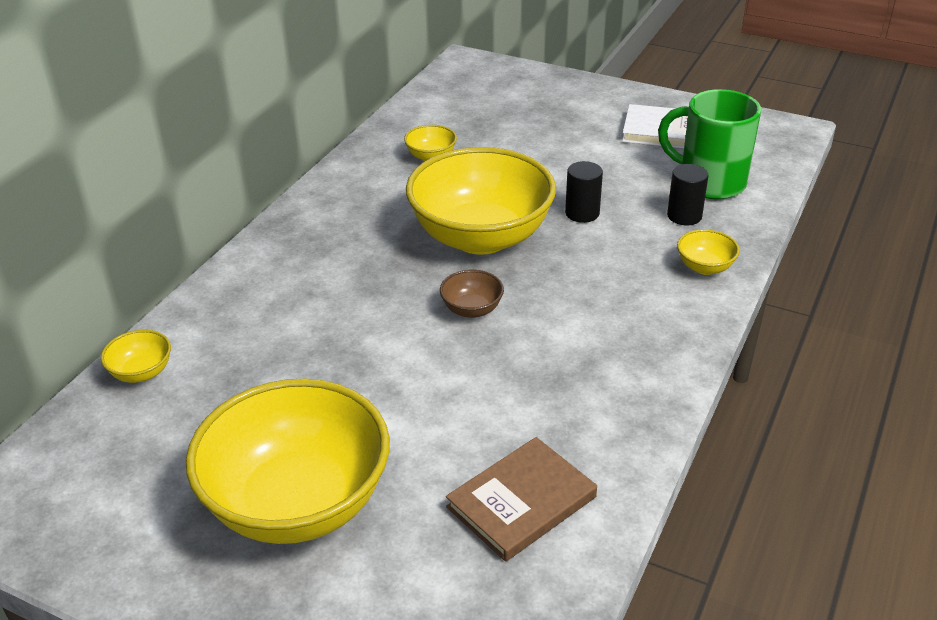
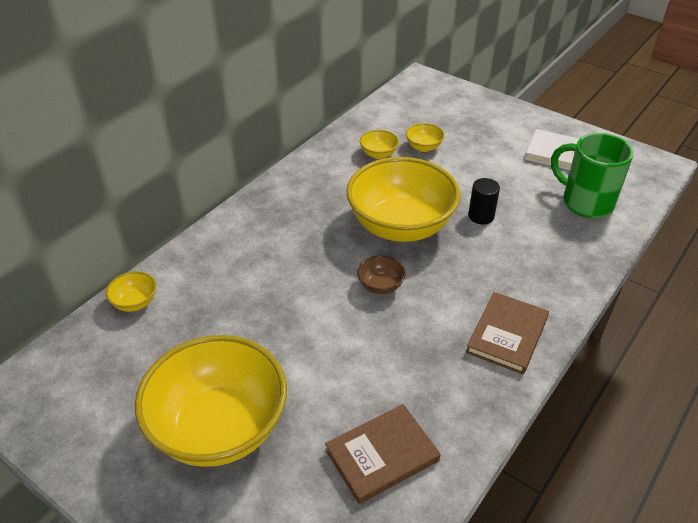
camera: 10 degrees right, 5 degrees up
(647, 344) = (507, 335): none -> brown book
(684, 216) = (559, 229): black cylinder -> none
(705, 267) = (566, 275): yellow bowl -> yellow bowl (423, 147)

